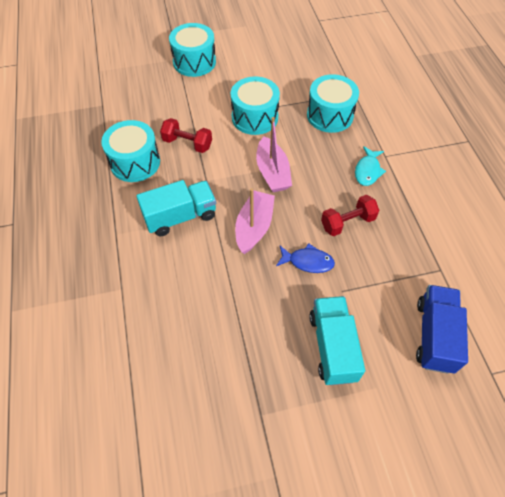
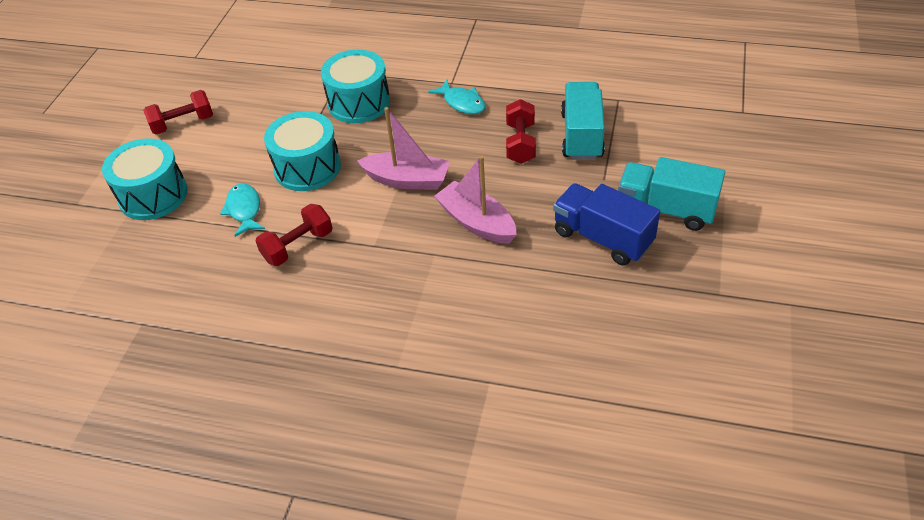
camera: 60 degrees left, 10 degrees down
(135, 162) = (287, 312): turquoise drum -> none
(180, 217) = (415, 288): turquoise truck -> turquoise truck (581, 135)
(204, 105) = (244, 210): none -> turquoise fish
(258, 45) = (183, 124): none -> red dumbbell
(307, 261) = (552, 192): blue fish -> none
(434, 335) = (688, 132): blue truck -> blue truck (602, 238)

